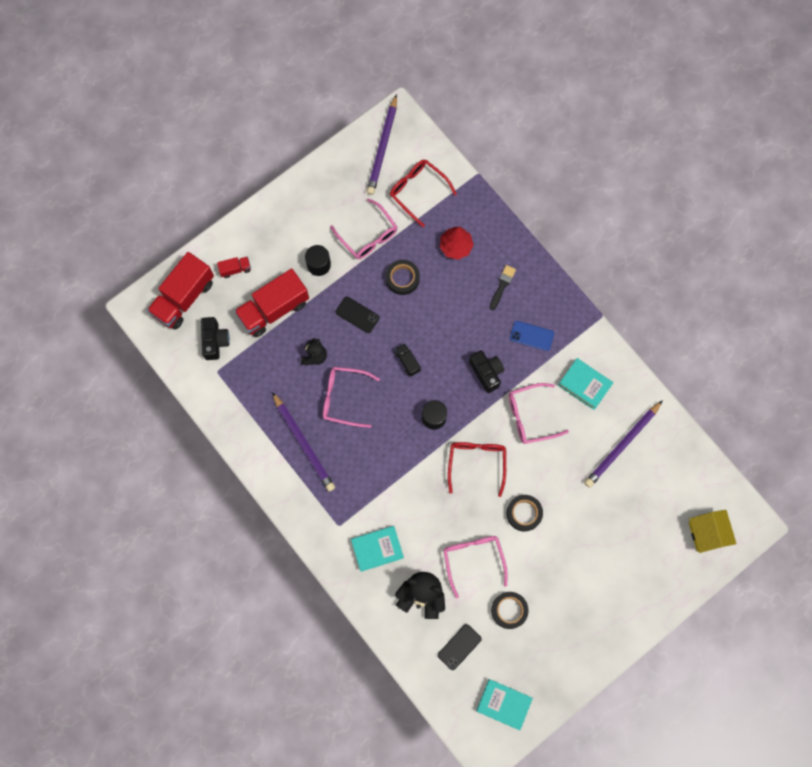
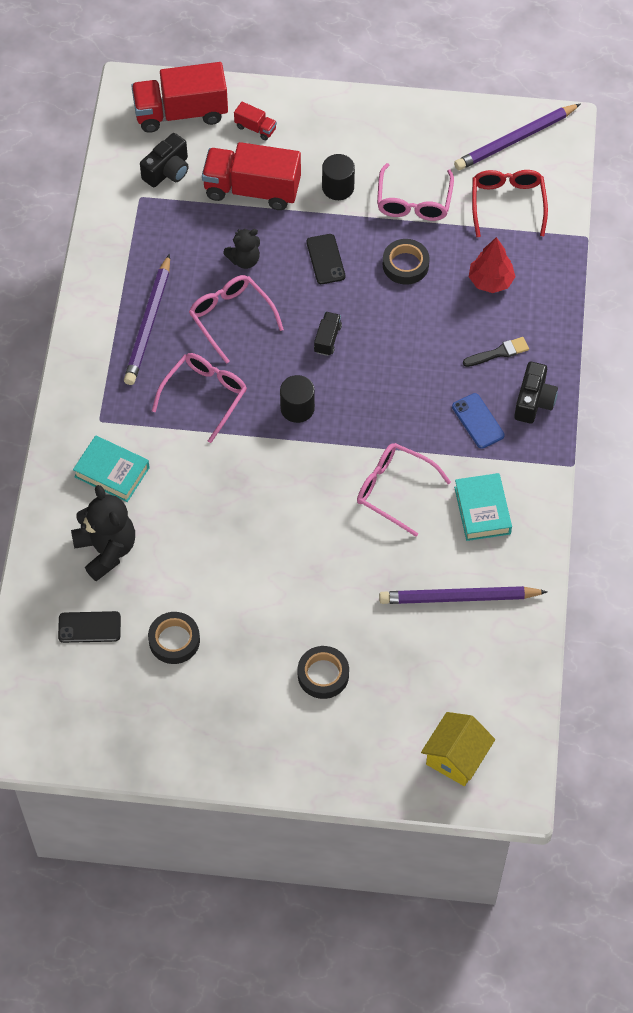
camera: 45 degrees right, 15 degrees down
(473, 559) = (191, 564): pink glasses -> pink glasses (205, 396)
(476, 463) = (293, 484): red glasses -> none
(486, 372) = (394, 414): black camera -> black camera (534, 401)
(504, 704) = (72, 717): turquoise book -> none
(524, 513) = (288, 569): black tape -> black tape (323, 675)

